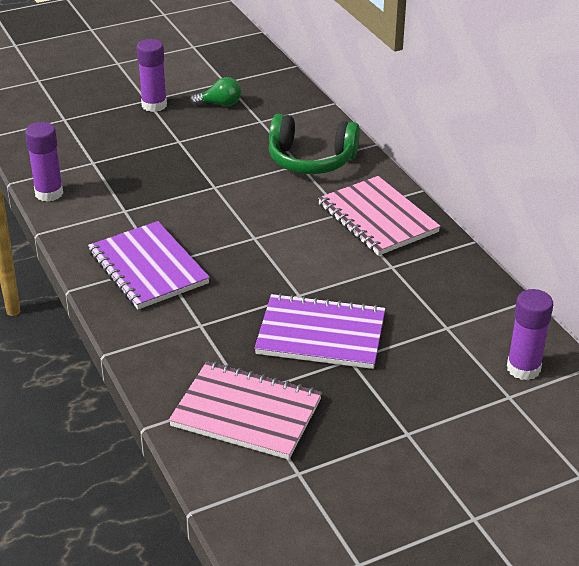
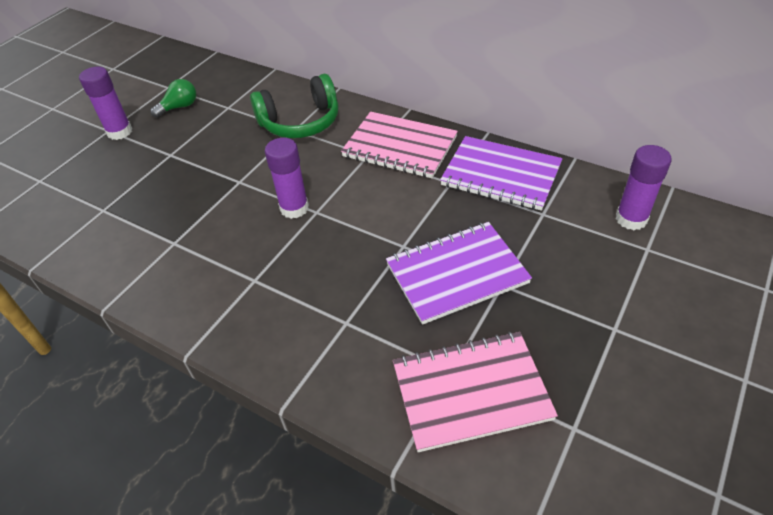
camera: 30 degrees left, 10 degrees up
(49, 193) = (81, 261): purple glue stick -> purple glue stick (294, 208)
(148, 268) = (246, 290): purple notebook -> purple notebook (501, 175)

